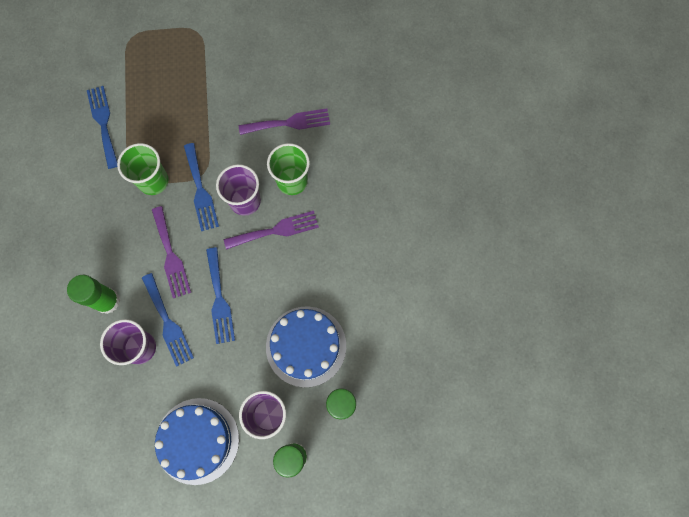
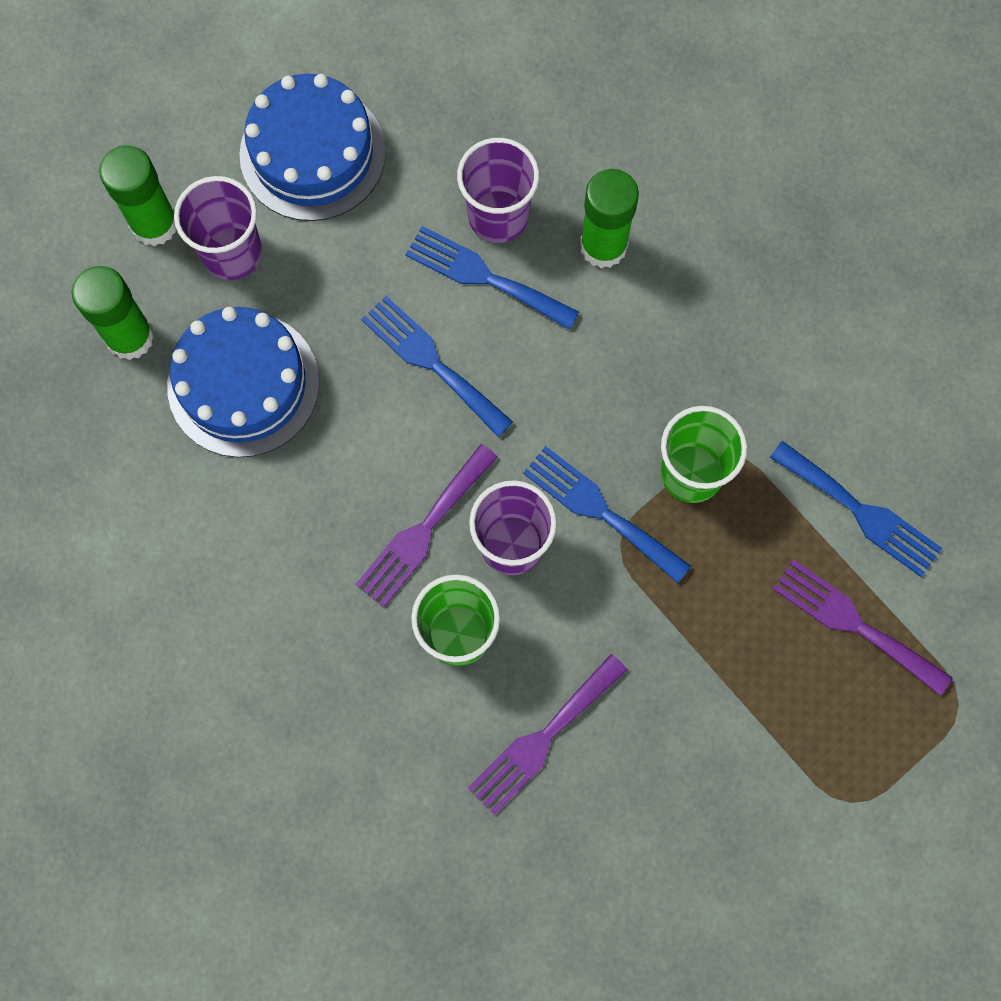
camera: 145 degrees right, 0 degrees up
(171, 256) = (562, 375): purple fork -> purple fork (854, 623)

